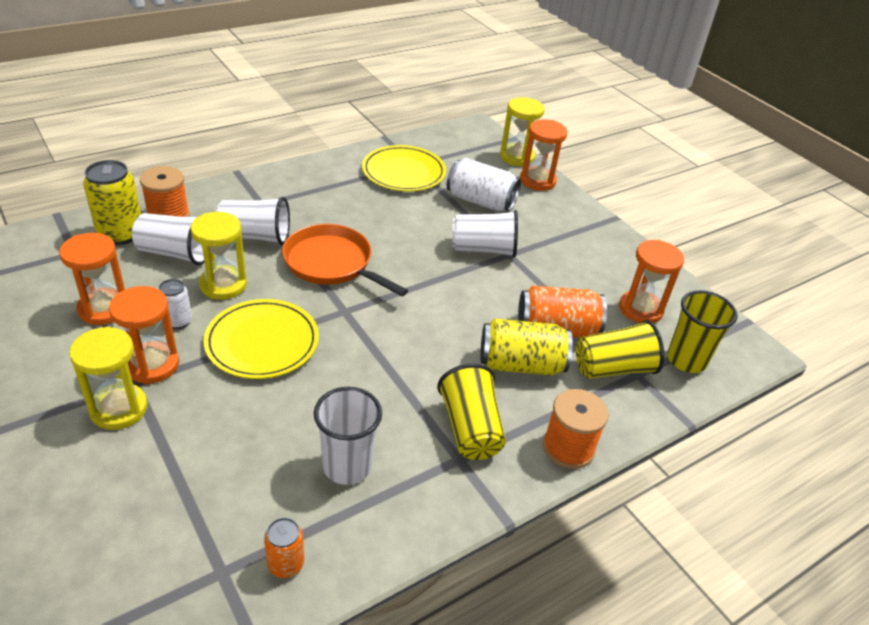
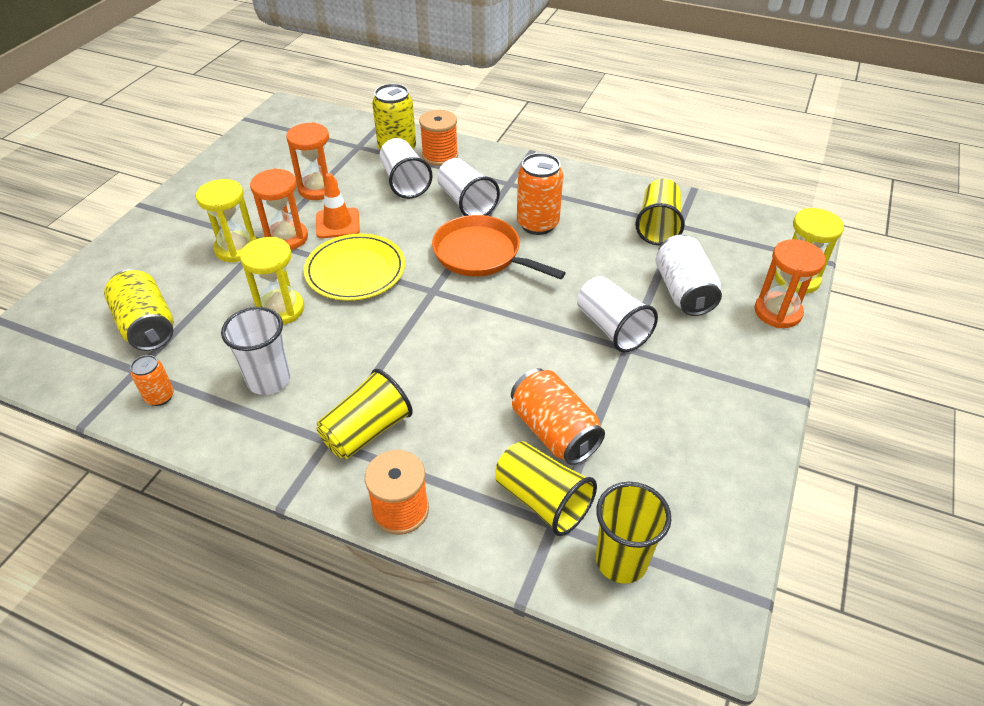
camera: 60 degrees right, 5 degrees up
(178, 321) = (338, 223): white can -> orange traffic cone
(223, 285) = (396, 220): yellow hourglass -> yellow hourglass (281, 309)
(332, 218) = (537, 224): none -> orange can
(332, 263) = (481, 254): orange pan -> orange pan turned 60 degrees counterclockwise
(403, 172) = (658, 226): yellow plate -> yellow cup
(521, 364) = (478, 428): yellow can -> yellow can (147, 326)
(640, 309) = (662, 486): orange hourglass -> none

